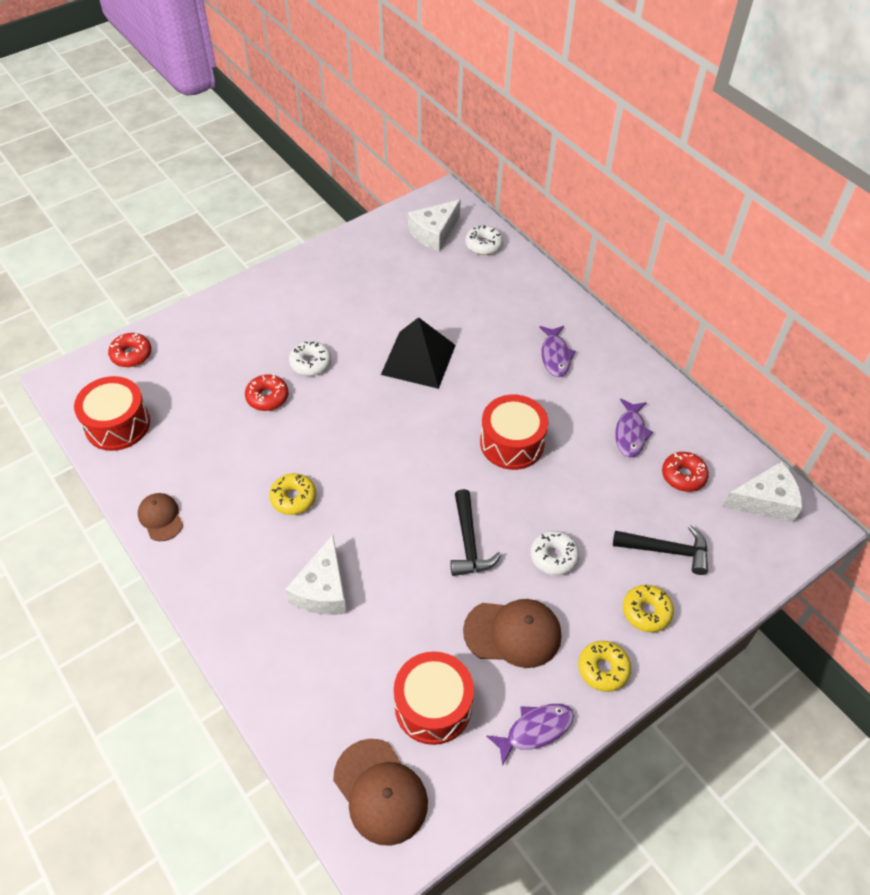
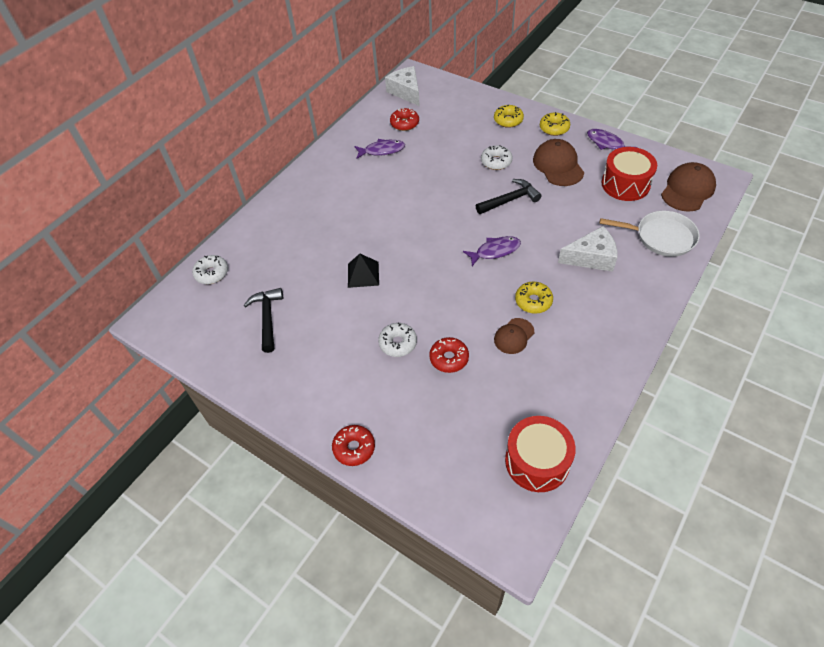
camera: 105 degrees left, 0 degrees up
(131, 355) = (452, 497): red donut -> red donut (354, 448)
(160, 518) = (602, 378): brown cap -> brown cap (514, 336)
(311, 694) = (661, 237): none -> white pan
(418, 359) = (363, 274): black pyramid -> black pyramid, size x0.61
(434, 233) = (203, 312): white cheese -> none
(512, 443) = (419, 201): red drum -> none
(555, 356) = (327, 200): purple fish -> purple fish (495, 251)
(667, 550) = (463, 120): black hammer -> black hammer (267, 318)

